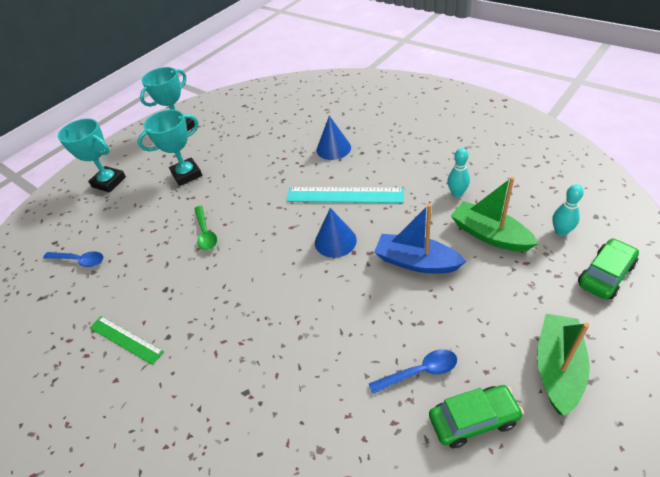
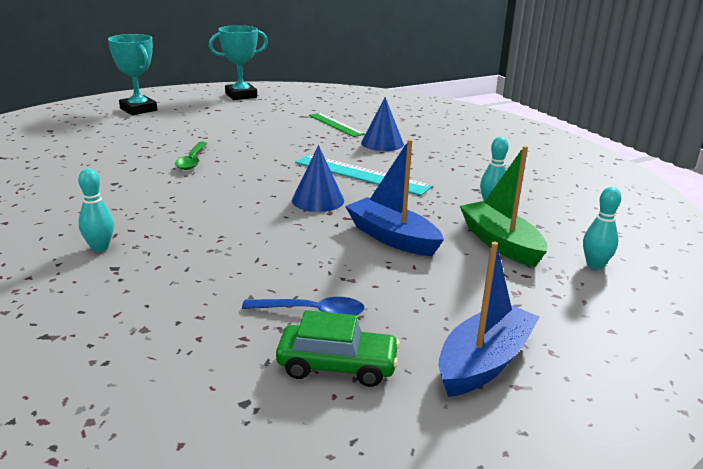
camera: 15 degrees right, 20 degrees down
(79, 260) = (58, 146): blue spoon -> none
(126, 339) = (43, 201): green ruler -> green ruler (335, 124)
(187, 174) = (215, 123): turquoise trophy -> none
(216, 374) = (100, 248): none -> turquoise bowling pin
(557, 368) = (484, 362): green boat -> blue boat
(605, 275) = (622, 312): green car -> none

